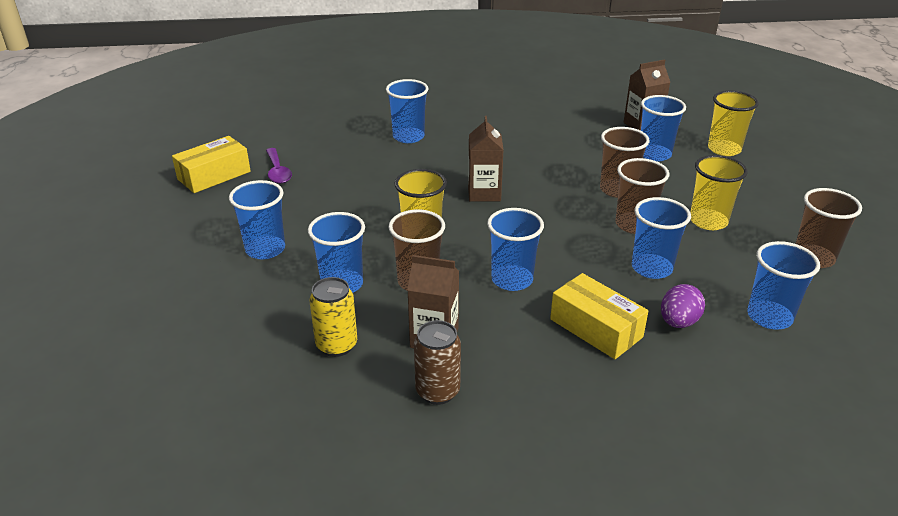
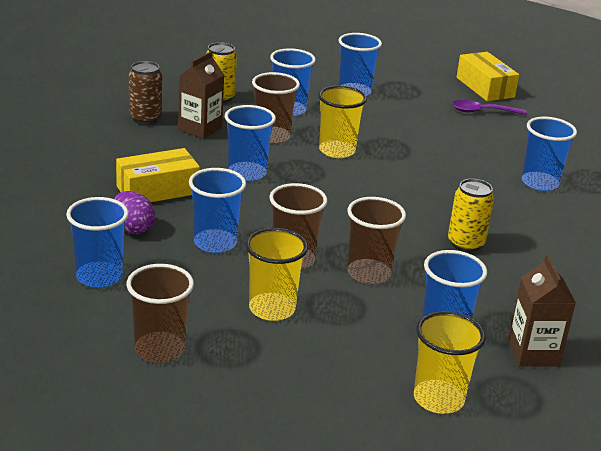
camera: 105 degrees right, 5 degrees down
(484, 193) = (399, 196): brown carton -> none
(534, 157) = (465, 244): none -> yellow can

